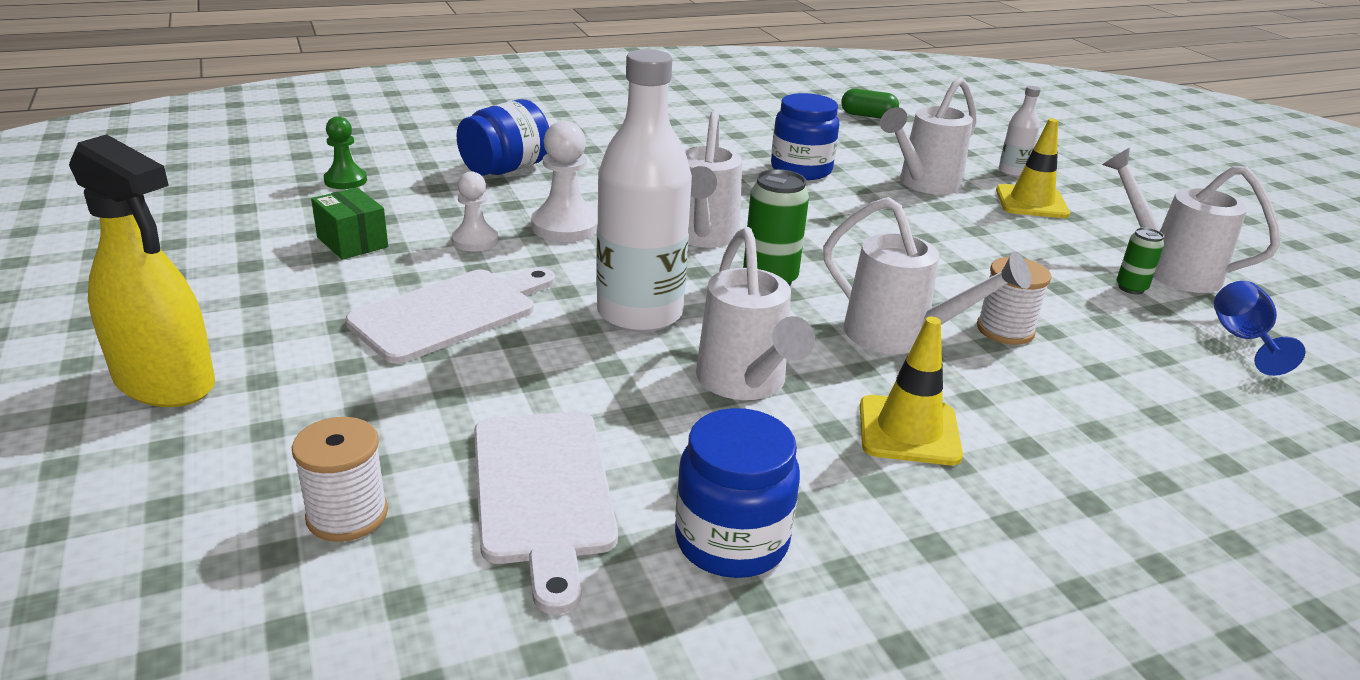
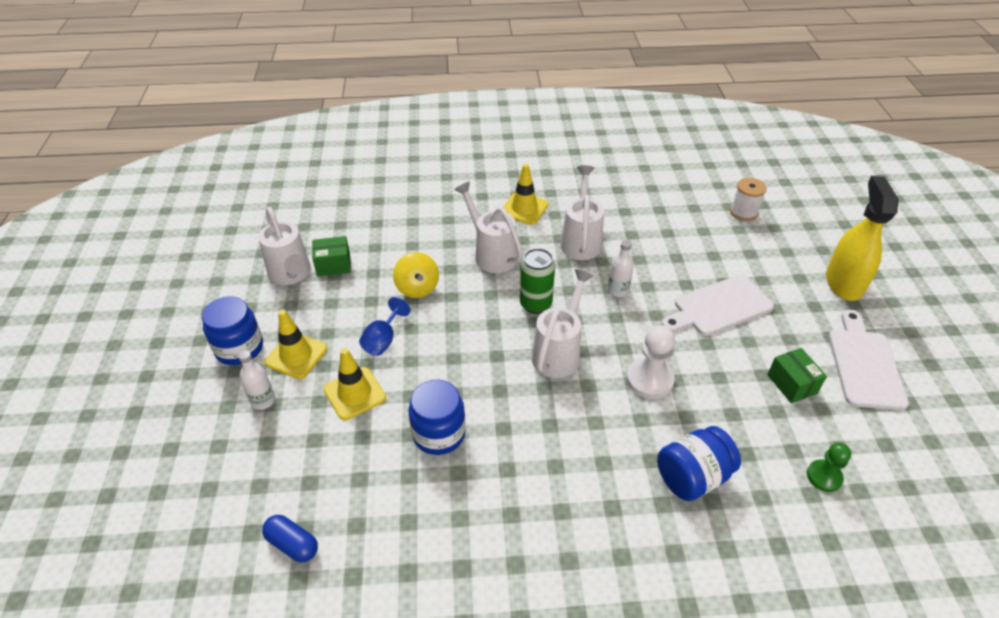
camera: 160 degrees left, 15 degrees up
(165, 382) = (843, 283): yellow spray bottle -> yellow spray bottle turned 45 degrees clockwise
(475, 241) = (711, 372): white pawn -> none
(543, 492) = (674, 209): white cutting board -> white cutting board (864, 365)
(640, 313) = (618, 290): white bottle -> white bottle, size x0.46
(731, 541) = (612, 183): blue jar -> blue jar (239, 348)
(868, 116) = (292, 544): green capsule -> blue capsule
(923, 184) = (355, 393): white watering can -> yellow traffic cone
(968, 277) = (417, 288): none -> yellow spinning top
(1005, 330) = (434, 249): white spool -> none
(1131, 288) = (333, 265): green can -> green box
(1243, 340) = (322, 225): blue goblet -> blue goblet (383, 340)

